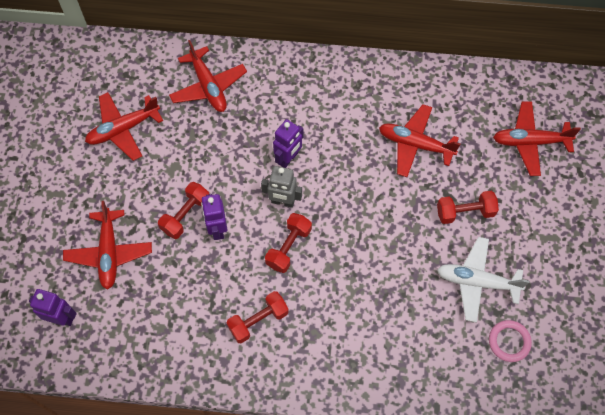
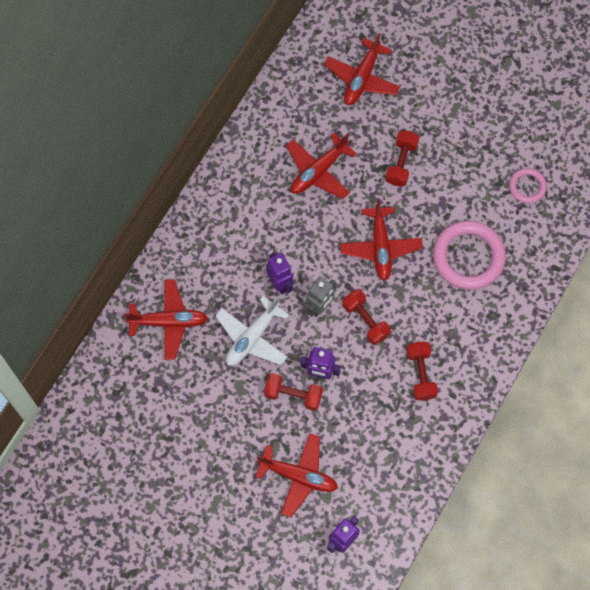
camera: 65 degrees left, 5 degrees up
(123, 129) = (176, 417): red plane -> red plane (380, 247)
(186, 215) = (293, 395): red dumbbell -> red dumbbell turned 45 degrees counterclockwise
(402, 315) = (468, 257): none -> pink ring
(477, 282) = (466, 185): white plane -> white plane (252, 337)

